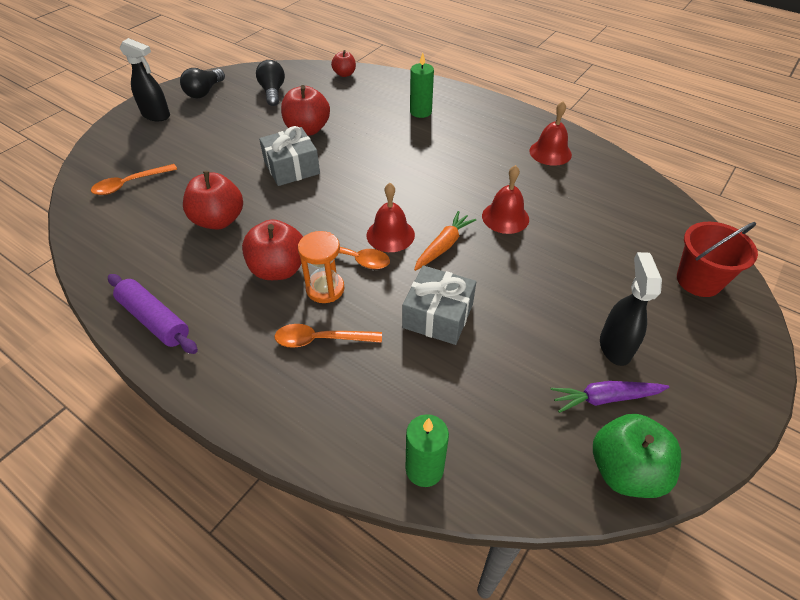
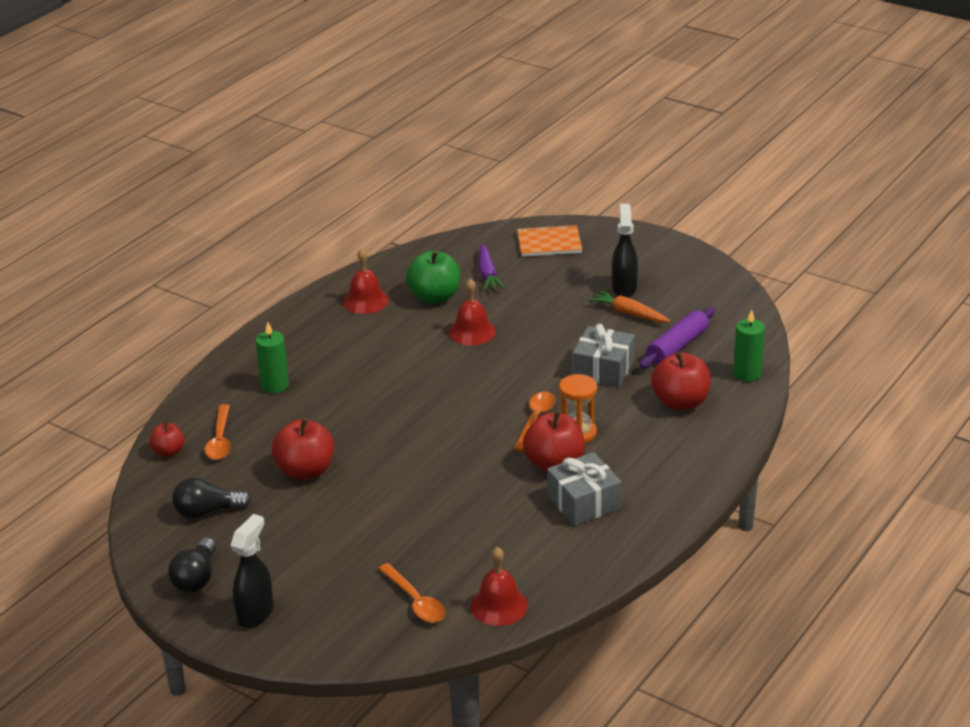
camera: 90 degrees left, 15 degrees down
(155, 319) = (629, 532): purple rolling pin -> purple rolling pin (677, 346)
(204, 92) = (196, 578): black light bulb -> black light bulb turned 75 degrees clockwise
(219, 220) = (482, 516): red apple -> red apple (680, 402)
(292, 168) = (386, 474): grey gift -> grey gift (584, 502)
(320, 340) = (638, 430): orange spoon -> orange spoon (220, 440)
(390, 235) = (500, 399): red bell -> red bell (499, 605)
(443, 246) = (515, 367): orange carrot -> orange carrot (629, 313)
(605, 398) = (673, 296): purple carrot -> purple carrot (487, 274)
(615, 346) = (624, 288): black spray bottle -> black spray bottle turned 90 degrees clockwise
(625, 470) = (729, 294): green apple -> green apple (434, 297)
(698, 280) = (549, 243): red bucket -> orange notebook

